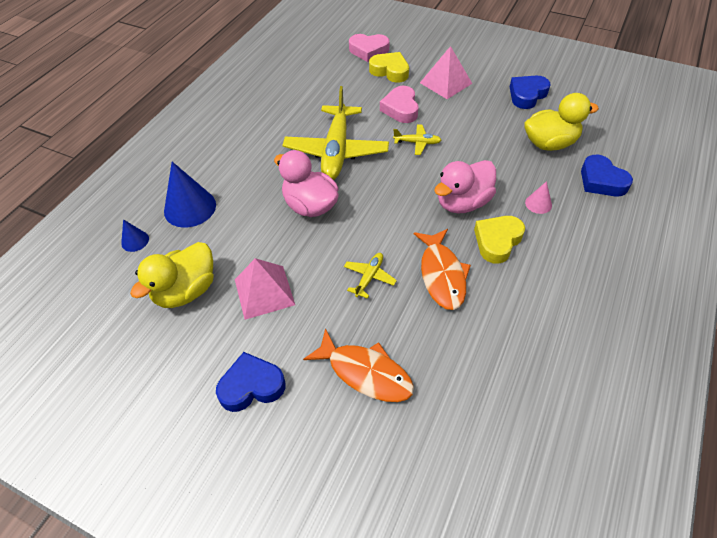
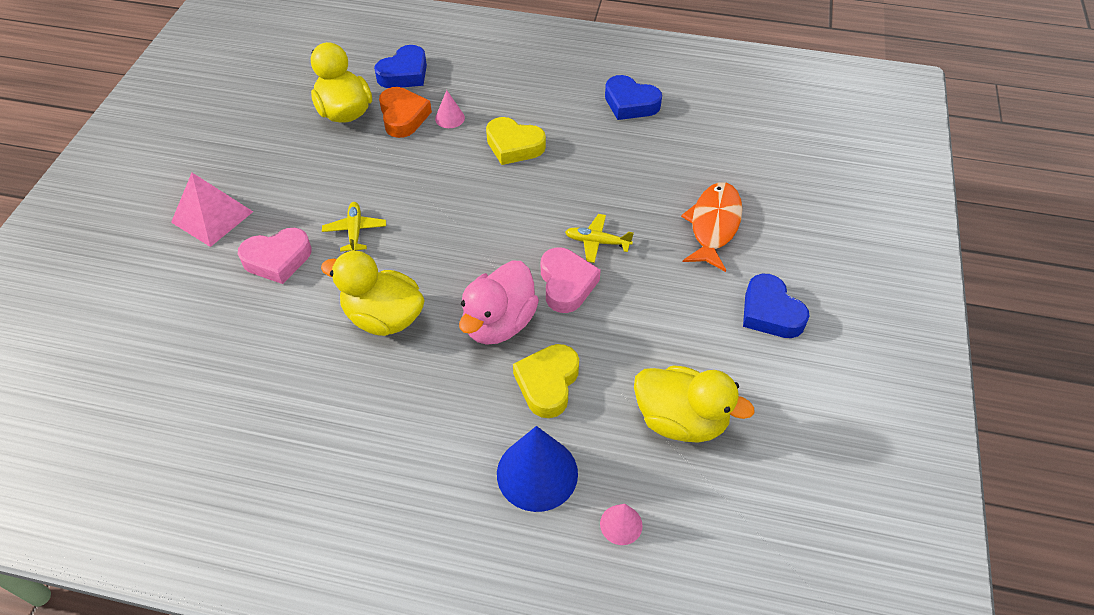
camera: 105 degrees left, 0 degrees up
(135, 241) = (621, 524): blue cone -> pink cone
(264, 292) = (651, 335): pink pyramid -> none
(336, 151) = (383, 317): yellow plane -> yellow duck
(368, 51) = (109, 327): pink heart -> pink heart (566, 284)
(390, 71) = (175, 287): yellow heart -> yellow heart (547, 383)
(442, 275) = (574, 184): orange fish -> none
(462, 203) = (461, 177): pink duck -> none
(527, 95) = (244, 133): blue heart -> blue heart (630, 103)
(542, 176) = (403, 116): none -> orange heart

